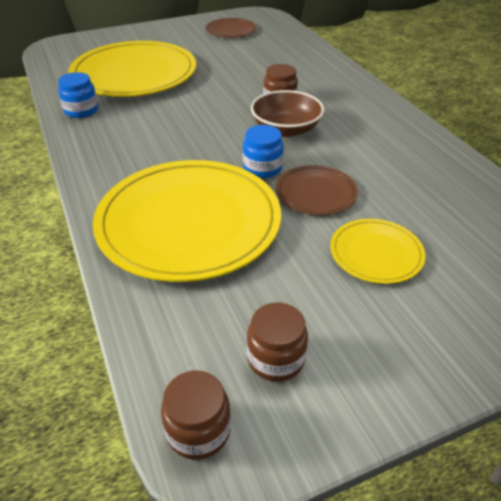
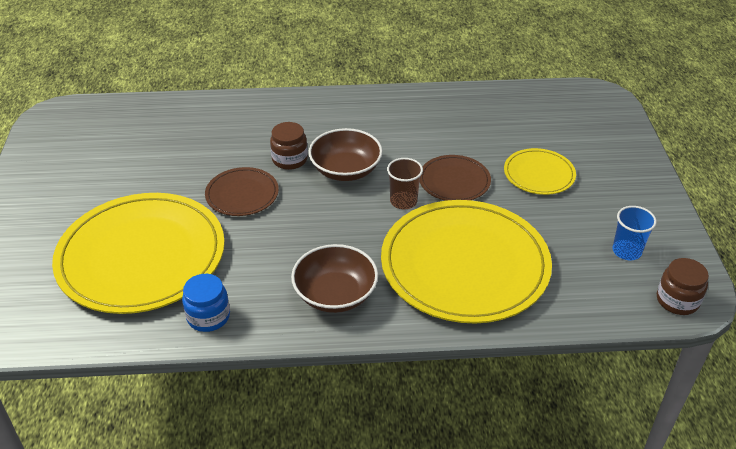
camera: 70 degrees left, 0 degrees up
(121, 157) = (335, 294): none -> brown bowl
(231, 30) = (83, 150): brown plate -> brown plate (242, 194)
(262, 168) = (403, 201): blue jar -> brown cup
(276, 359) = (626, 251): brown jar -> blue cup

